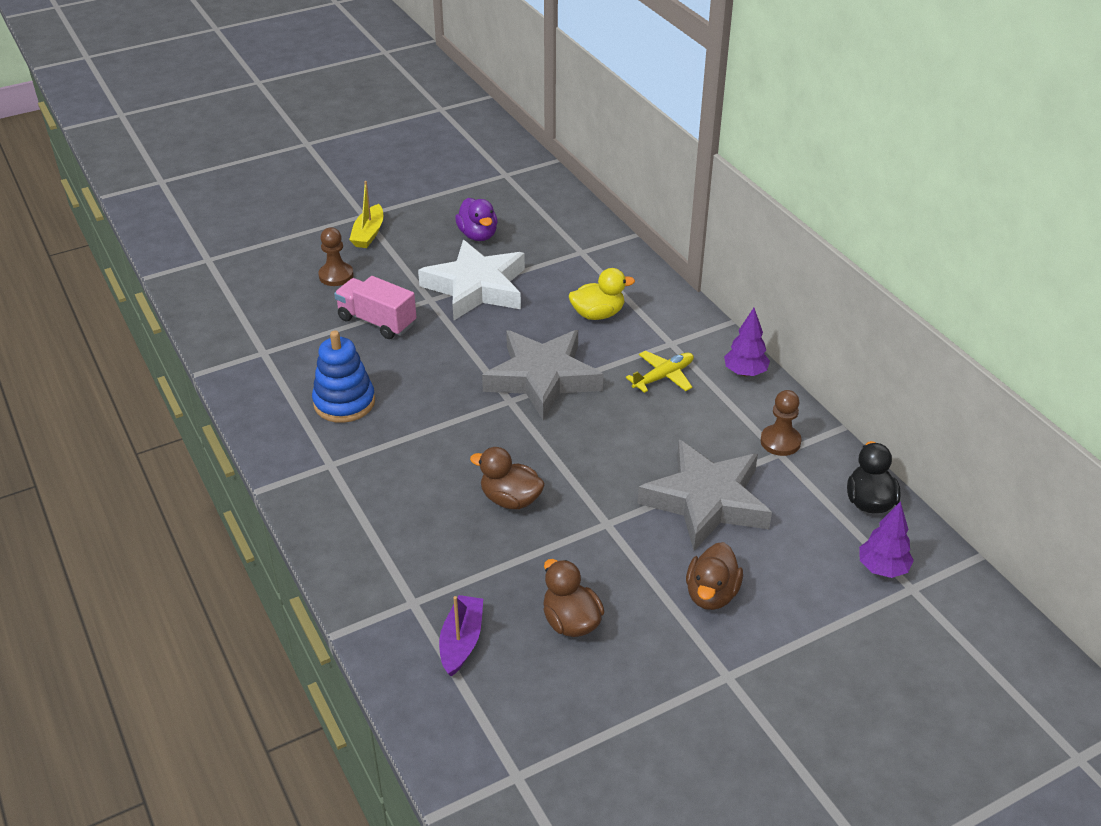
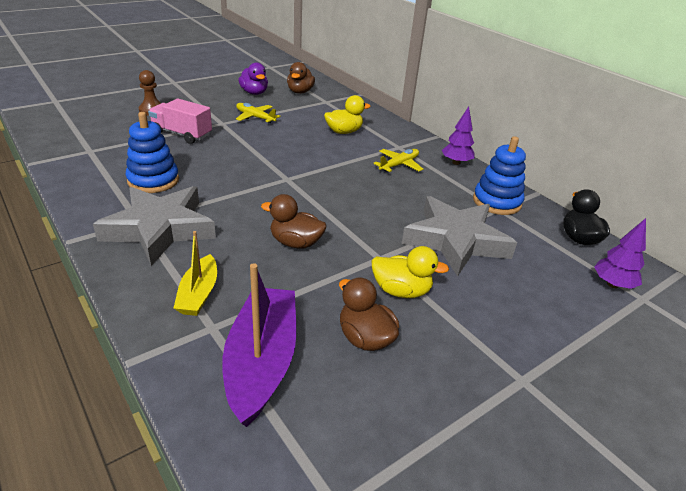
camera: 10 degrees left, 5 degrees down
(368, 234) = (177, 91): yellow boat -> yellow boat (198, 294)
(461, 641) = (262, 361): purple boat -> purple boat, size x1.74
(476, 287) = (255, 117): white star -> yellow plane
(542, 378) = (310, 166): grey star -> grey star (160, 229)
(622, 567) = (401, 291): none -> yellow duck
(711, 594) = (483, 309): brown duck -> brown duck (300, 92)
(780, 442) = (496, 202): brown pawn -> blue stacking toy

